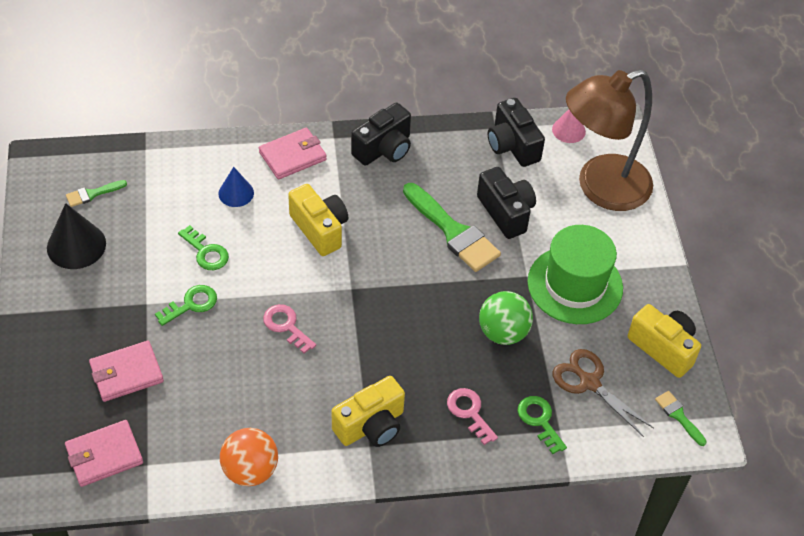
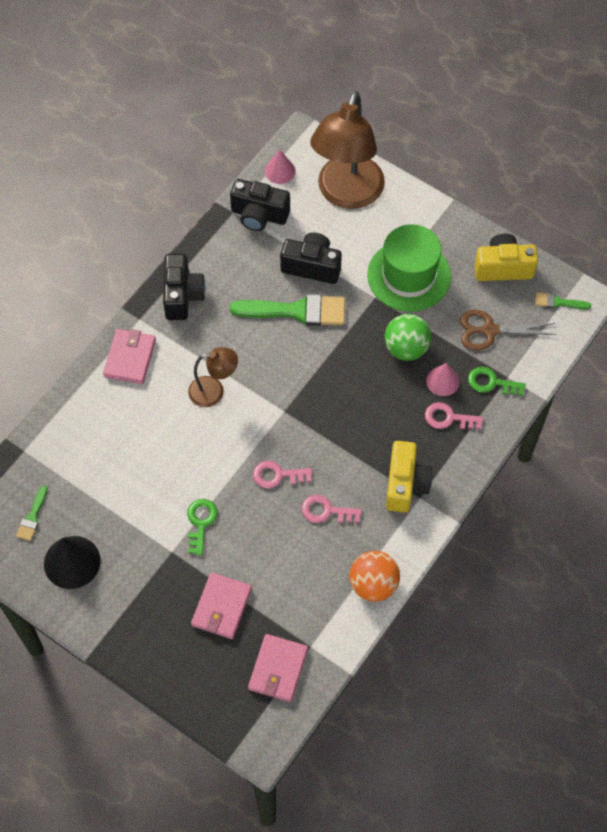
camera: 45 degrees left, 10 degrees up
(206, 252) = (163, 479): green key -> none
(236, 193) = (128, 420): blue cone -> none
(287, 384) = (326, 511): none -> pink key
(320, 229) = (214, 391): yellow camera -> brown lamp
(501, 382) = (442, 381): none -> pink cone

